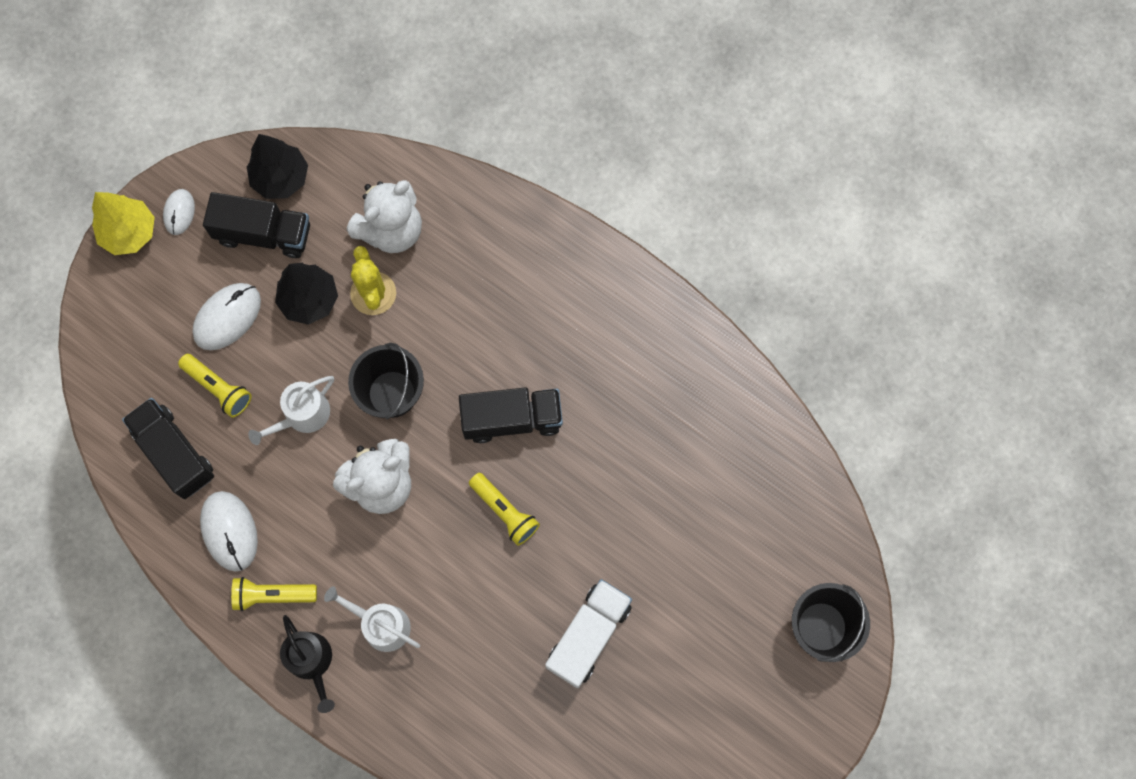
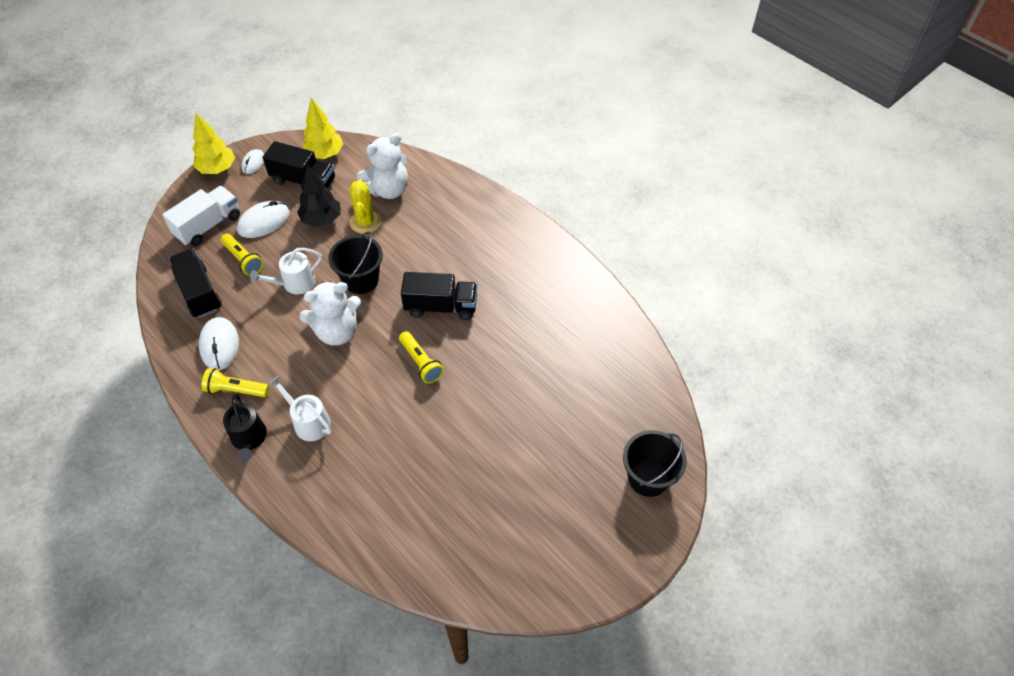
camera: 10 degrees right, 20 degrees down
(281, 178) = (325, 154): black tree -> yellow tree
(588, 635) = (463, 454): white truck -> white truck (208, 226)

